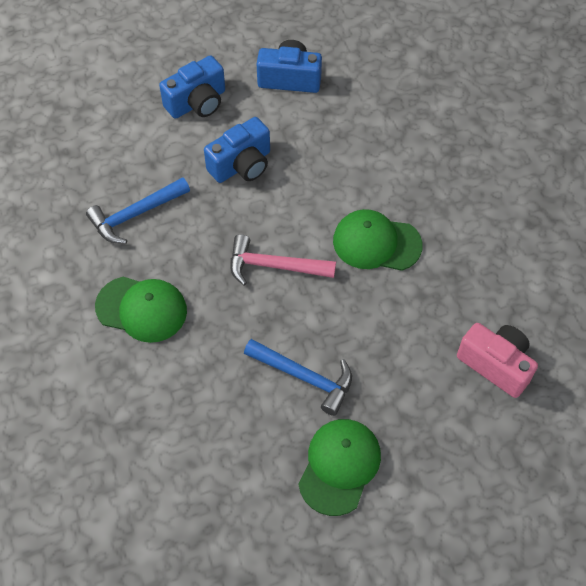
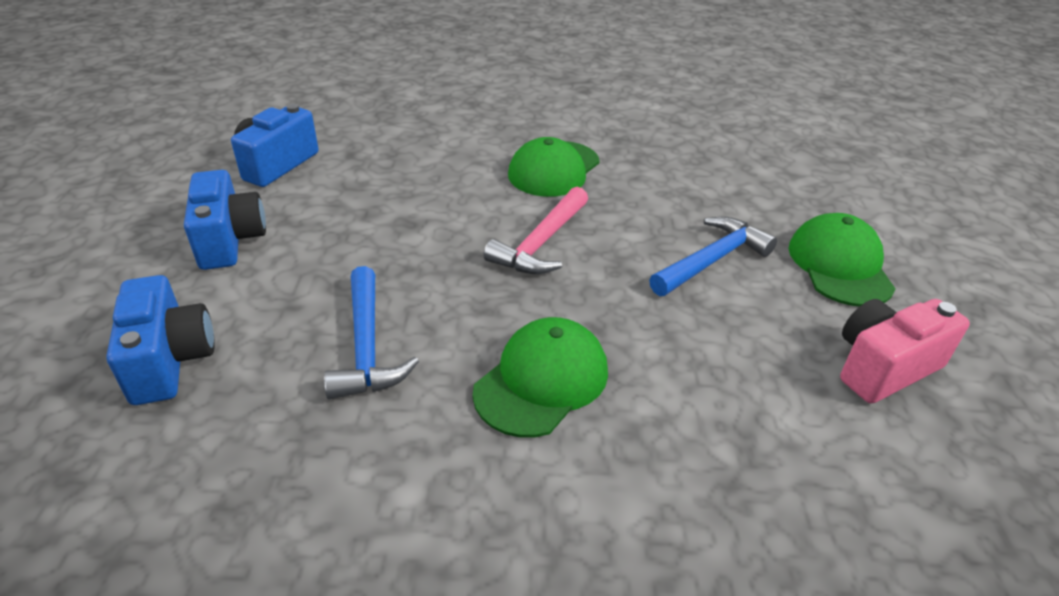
camera: 70 degrees left, 20 degrees down
(241, 165) = (368, 230): blue camera -> blue camera (170, 360)
(339, 466) = (839, 265): green cap -> green cap turned 45 degrees clockwise
(496, 365) = (734, 145): pink camera -> pink camera (883, 367)

